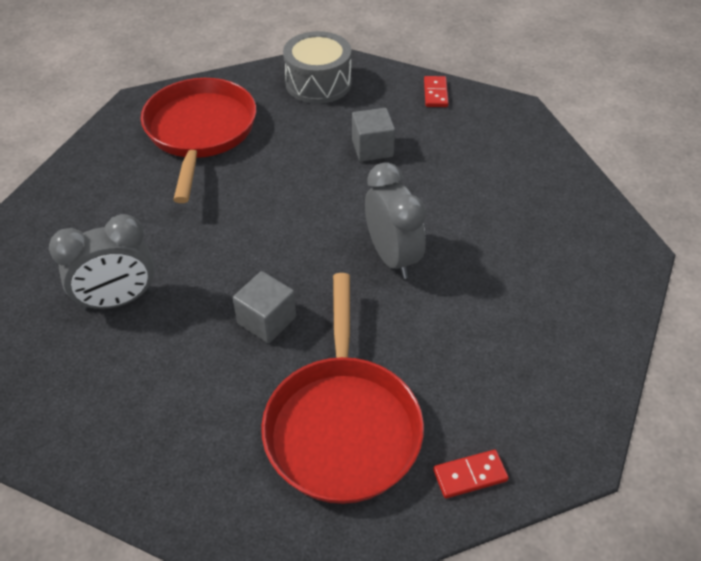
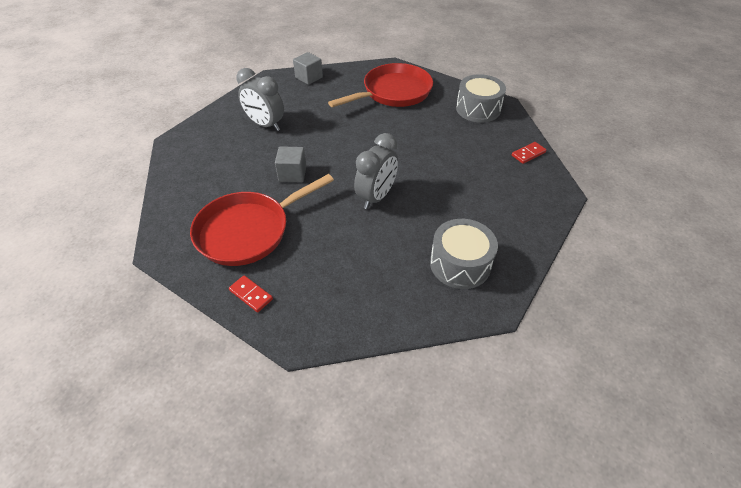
camera: 55 degrees right, 0 degrees up
(372, 148) = (451, 151): grey cube -> grey cube (309, 77)
(560, 244) = (460, 264): none -> grey drum

